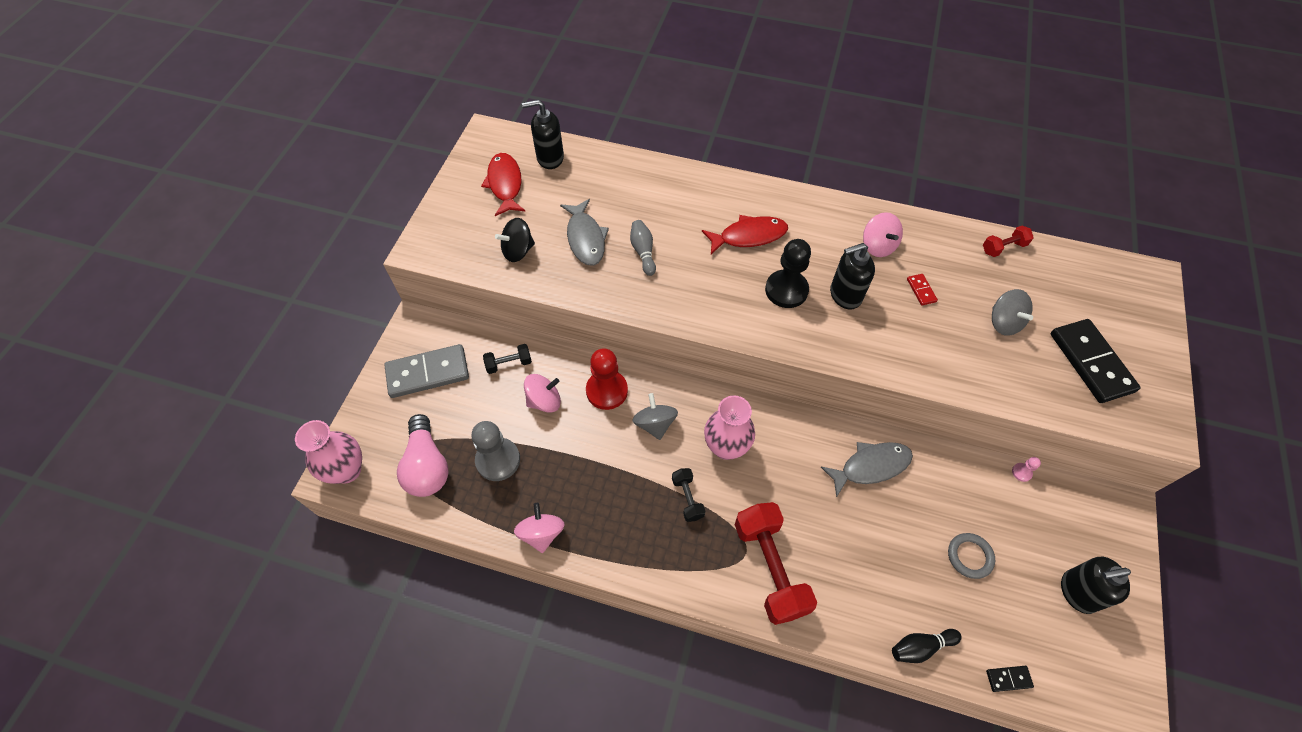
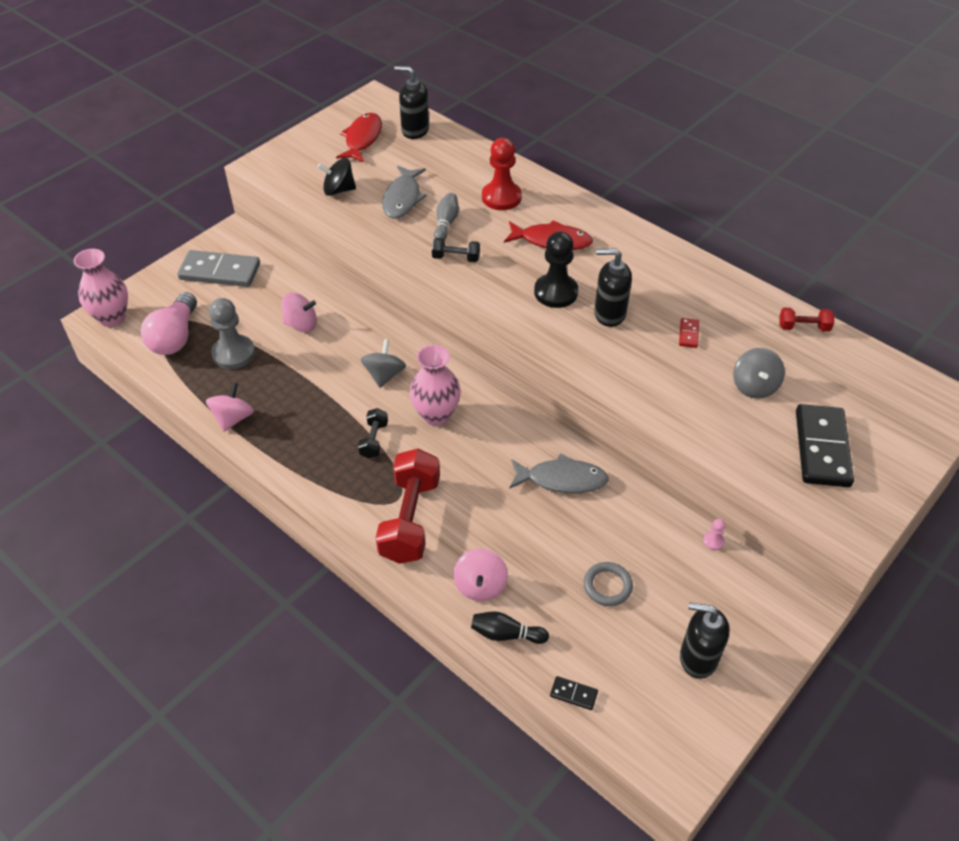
camera: 25 degrees right, 10 degrees down
(509, 364) = (290, 287): black dumbbell -> black dumbbell (456, 258)
(607, 391) = (360, 335): red pawn -> red pawn (501, 197)
(878, 246) = (672, 286): pink spinning top -> pink spinning top (480, 585)

